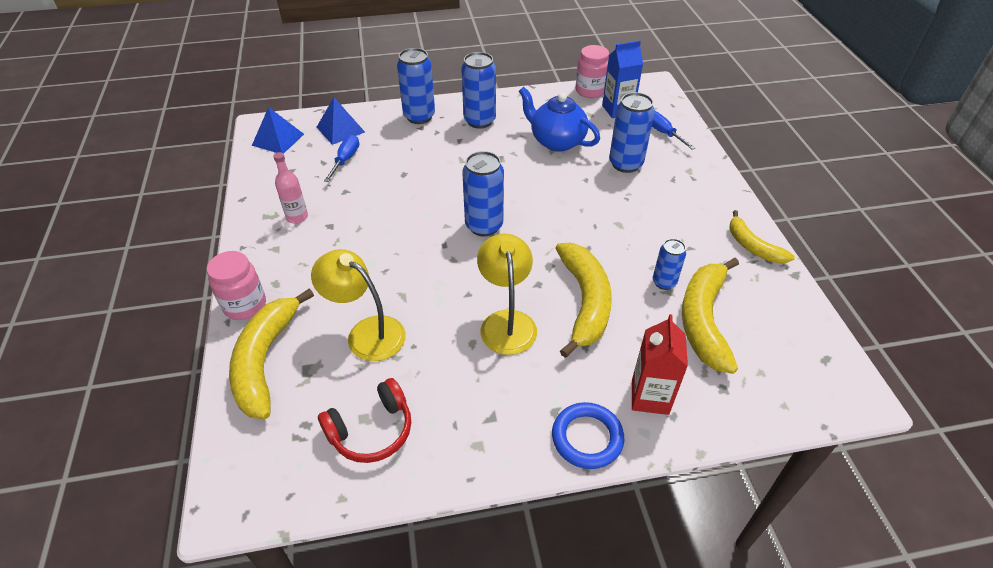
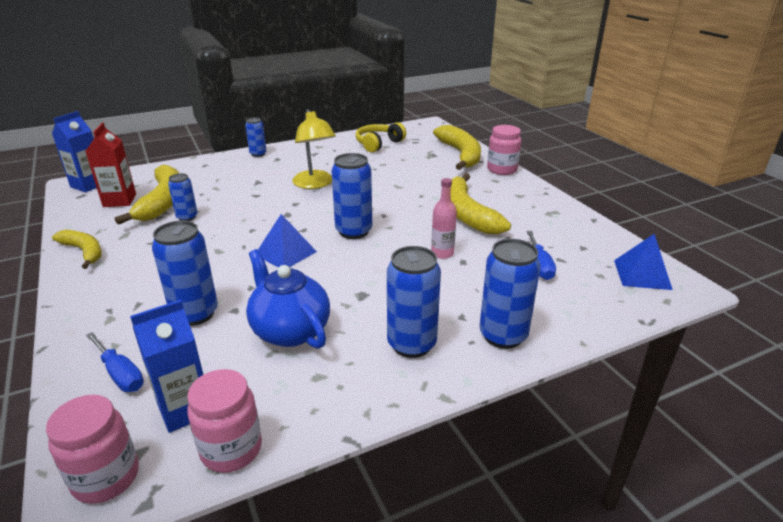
camera: 165 degrees right, 15 degrees down
(297, 217) = (527, 214): pink bottle -> pink bottle (442, 253)
(340, 129) = (586, 298): blue pyramid -> blue pyramid (285, 253)
(367, 332) = (409, 169): yellow lamp -> none
(371, 430) = (378, 144): red headphones -> yellow headphones
(556, 141) = (290, 330): blue teapot -> blue teapot turned 150 degrees counterclockwise
(585, 302) = (257, 199): yellow banana -> yellow banana (467, 214)
(587, 438) = (258, 154): blue ring -> blue can
(648, 90) = (106, 478): none -> pink jar
(650, 397) = (217, 169): red carton -> red carton (119, 200)
(832, 387) = (88, 185): none -> blue carton

